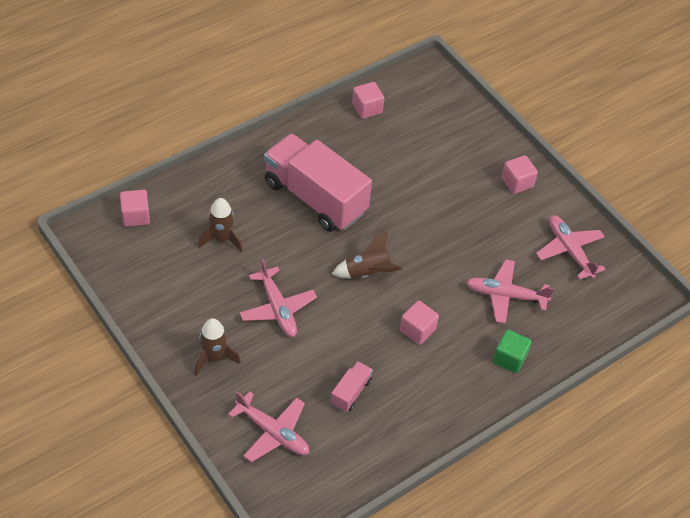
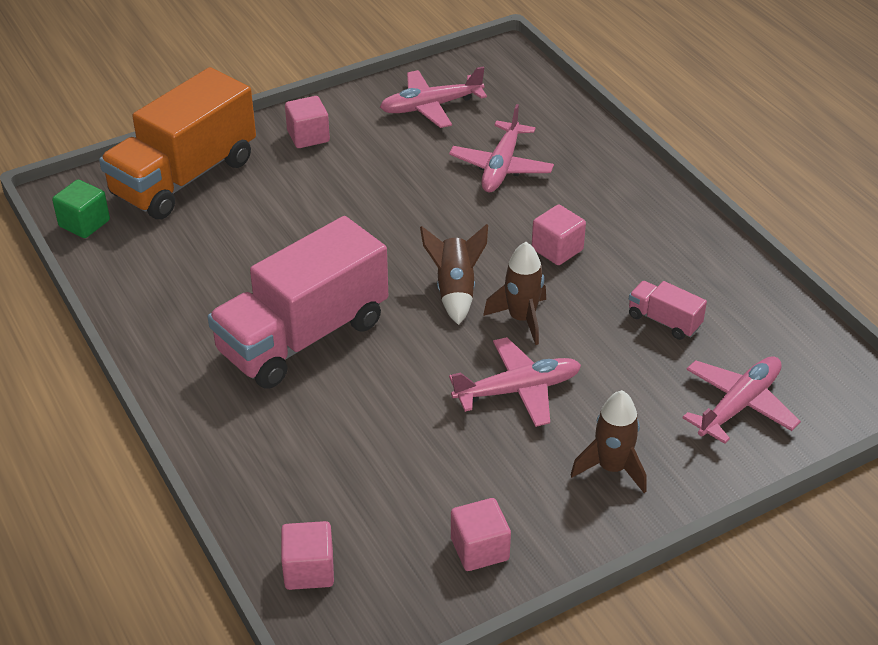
camera: 80 degrees left, 10 degrees down
(221, 239) = (375, 452): brown rocket -> brown rocket (521, 319)
(367, 108) = (127, 267): pink cube -> pink cube (479, 549)
(459, 123) = (184, 177): none -> orange truck
(509, 358) = (601, 174): green cube -> green cube (84, 223)

